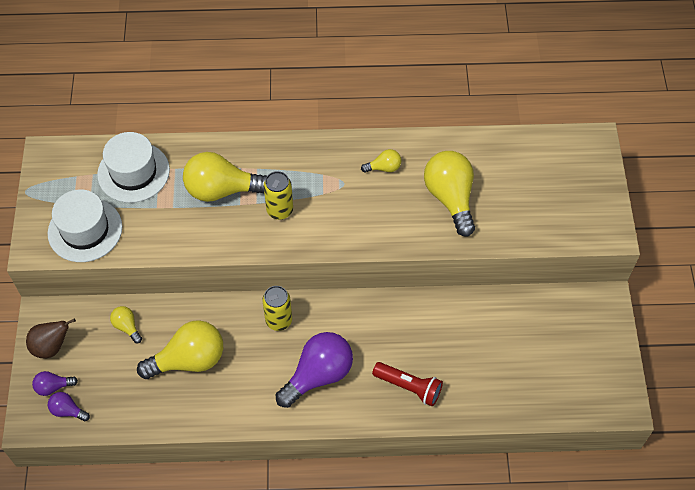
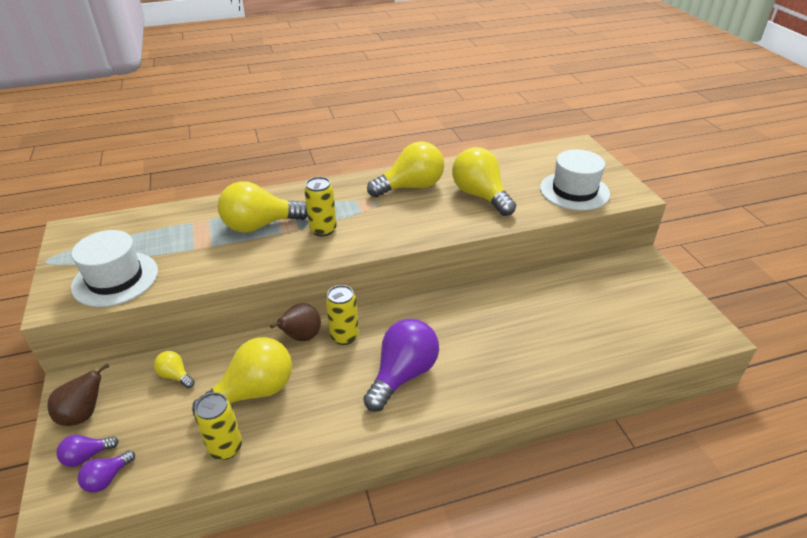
camera: 15 degrees left, 20 degrees down
(68, 410) = (107, 478): purple light bulb -> purple light bulb turned 60 degrees counterclockwise
(133, 172) = (165, 228): white hat -> white hat (574, 191)
(158, 407) = (225, 448): none -> yellow can
(240, 312) = (301, 337): none -> brown pear
(384, 168) = (411, 187): yellow light bulb -> yellow light bulb, size x2.11
(409, 387) = (502, 364): red flashlight -> none

